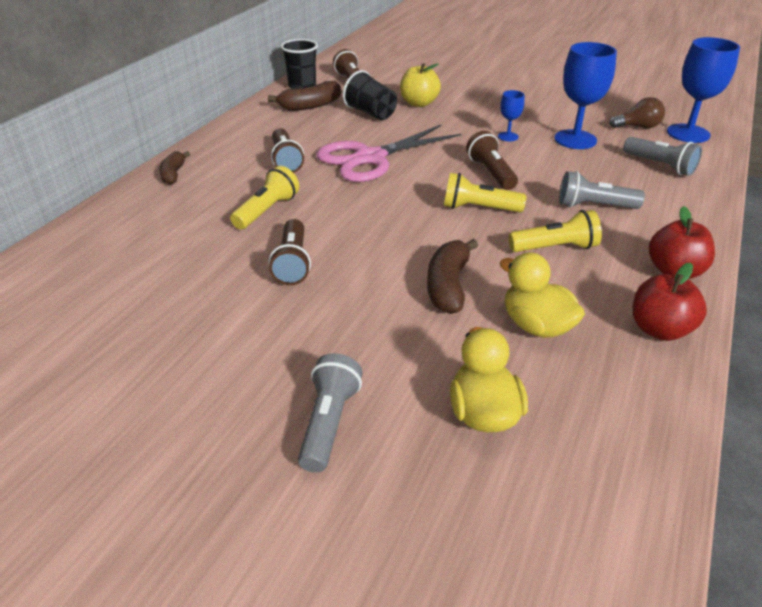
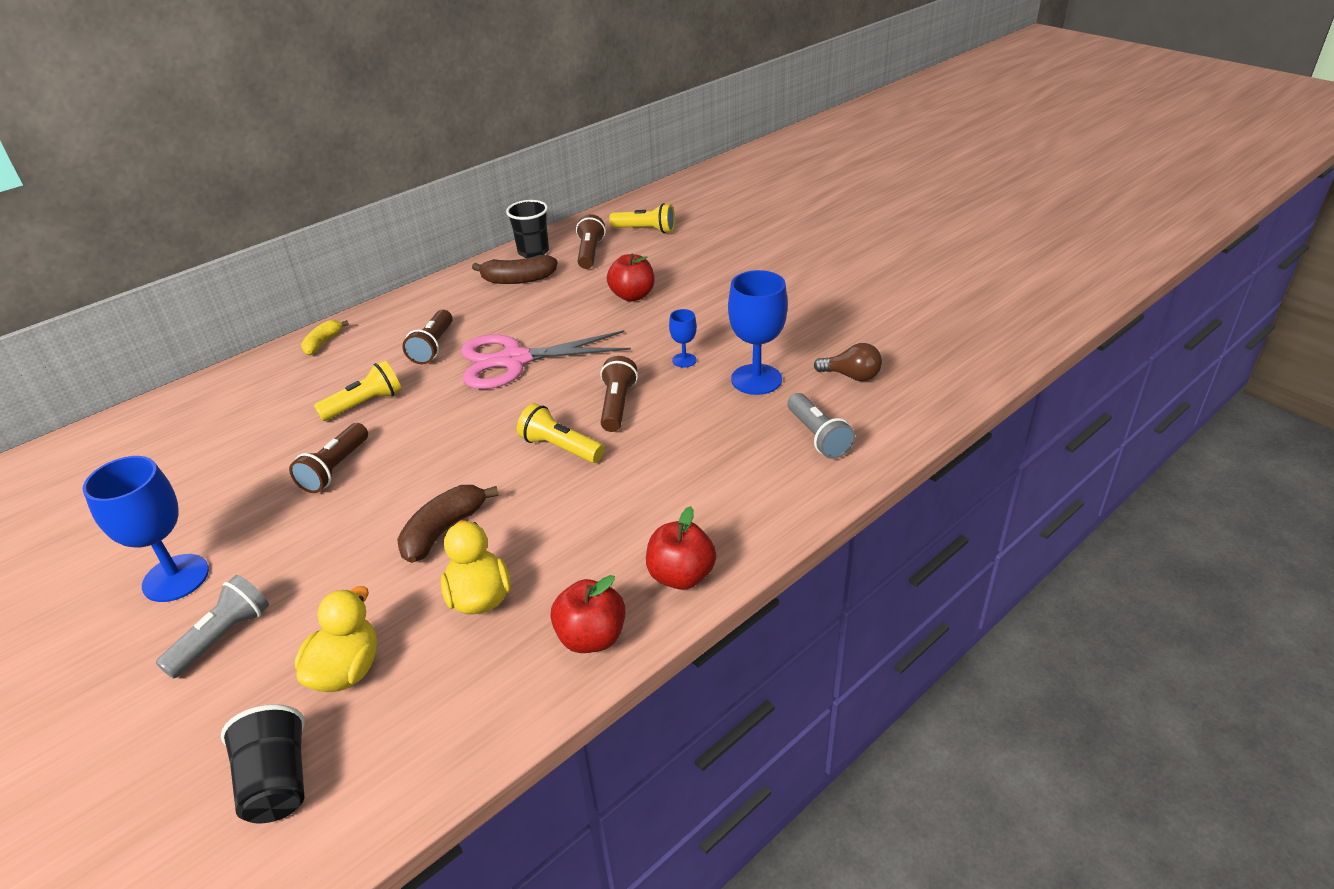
camera: 25 degrees right, 0 degrees up
(173, 174) = (323, 343): brown banana -> yellow banana
(371, 113) = (569, 301): black cup -> black cup (277, 783)
(419, 103) = (632, 296): yellow apple -> red apple
(555, 248) = (588, 514): yellow flashlight -> yellow flashlight (645, 230)
(594, 206) = (683, 473): grey flashlight -> none
(688, 133) = (905, 398): blue goblet -> blue goblet (176, 578)

